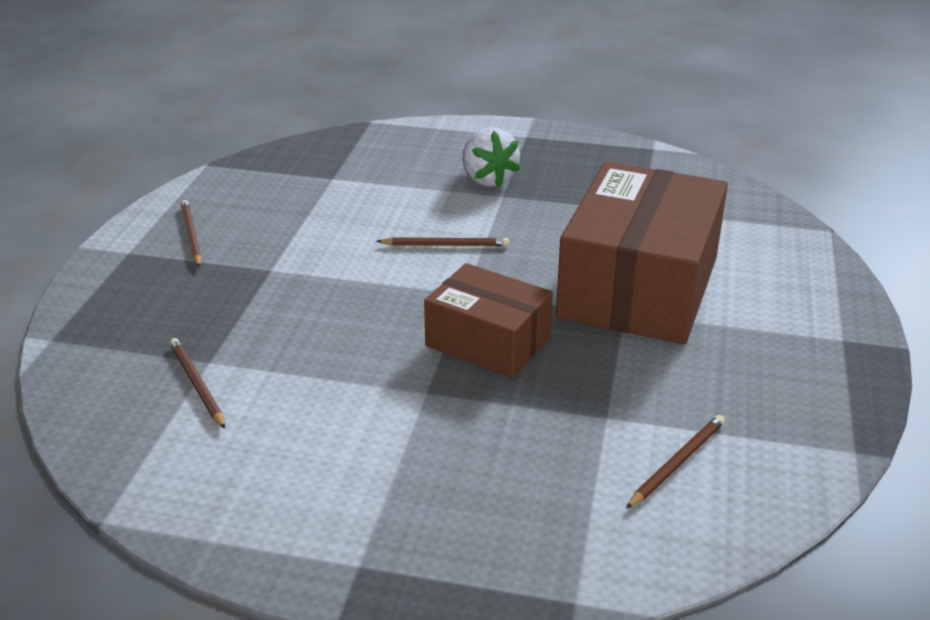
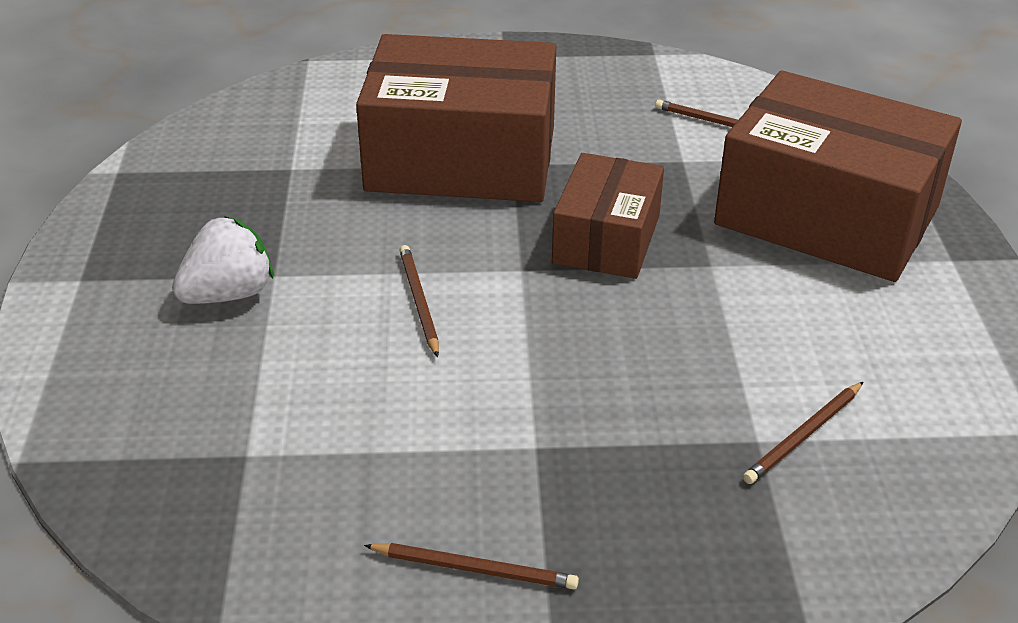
camera: 105 degrees left, 5 degrees up
(191, 235) = (475, 569): brown pencil -> brown pencil turned 135 degrees counterclockwise
(472, 492) = (827, 216): none -> brown box

